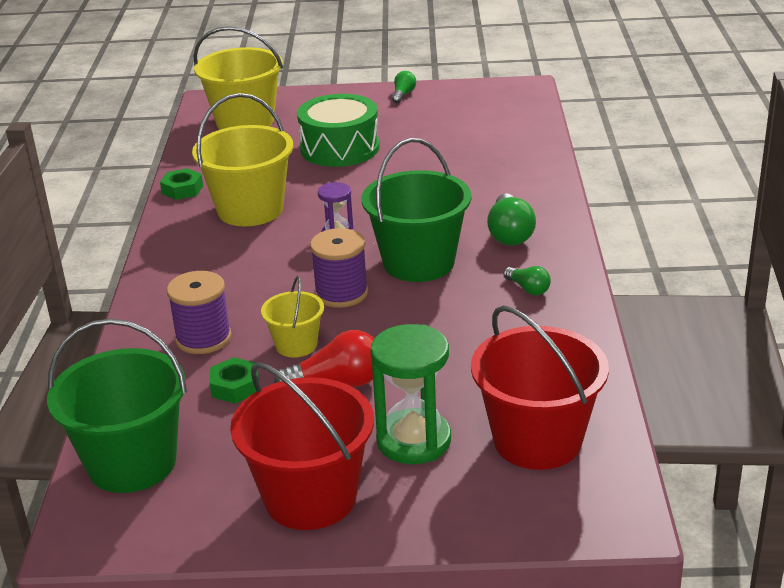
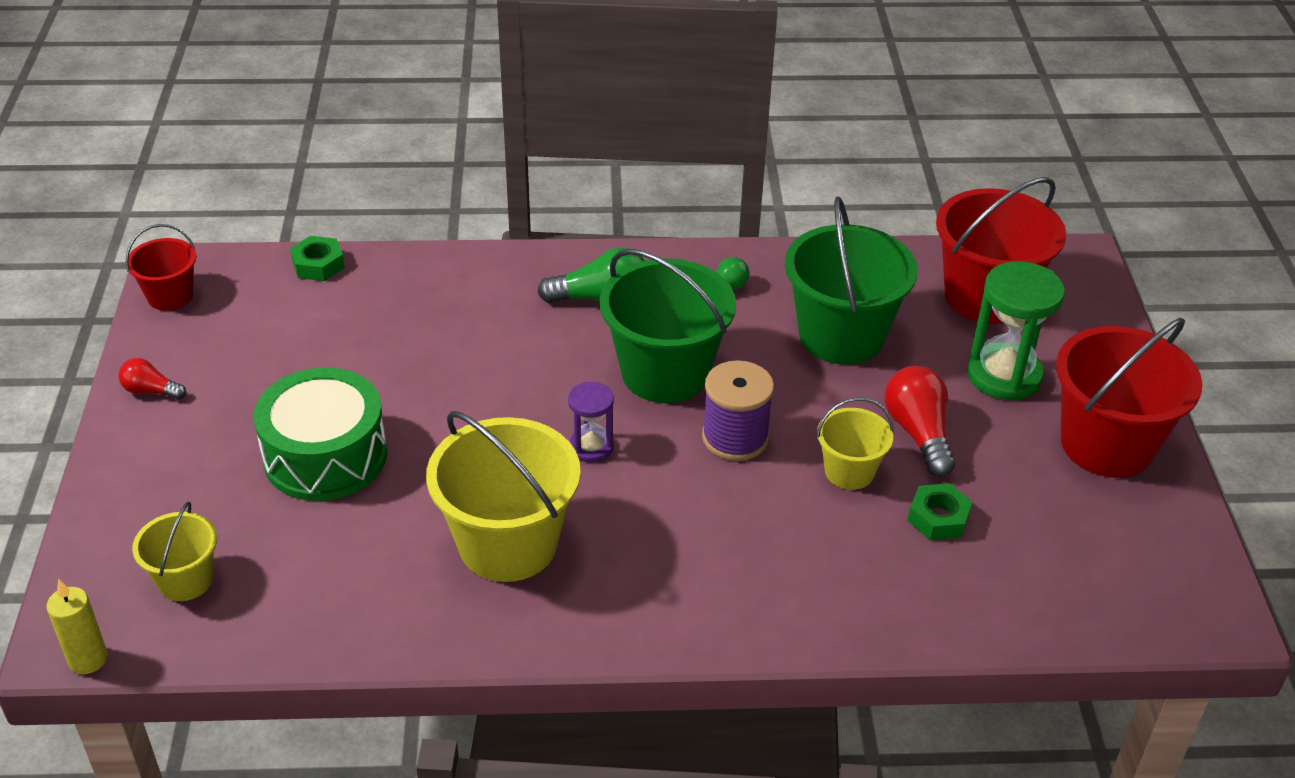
camera: 95 degrees left, 10 degrees up
(132, 463) = (1092, 593): green bucket -> green bucket (841, 336)
(182, 189) = (427, 635): green nut -> green nut (318, 265)
(196, 106) = (88, 659): none -> yellow candle
(203, 338) = (843, 559): purple spool -> none
(245, 121) = (185, 580): yellow bucket -> yellow bucket, size x0.53
(403, 95) = (151, 391): green light bulb -> red light bulb
(495, 89) = (170, 296): none -> red bucket

